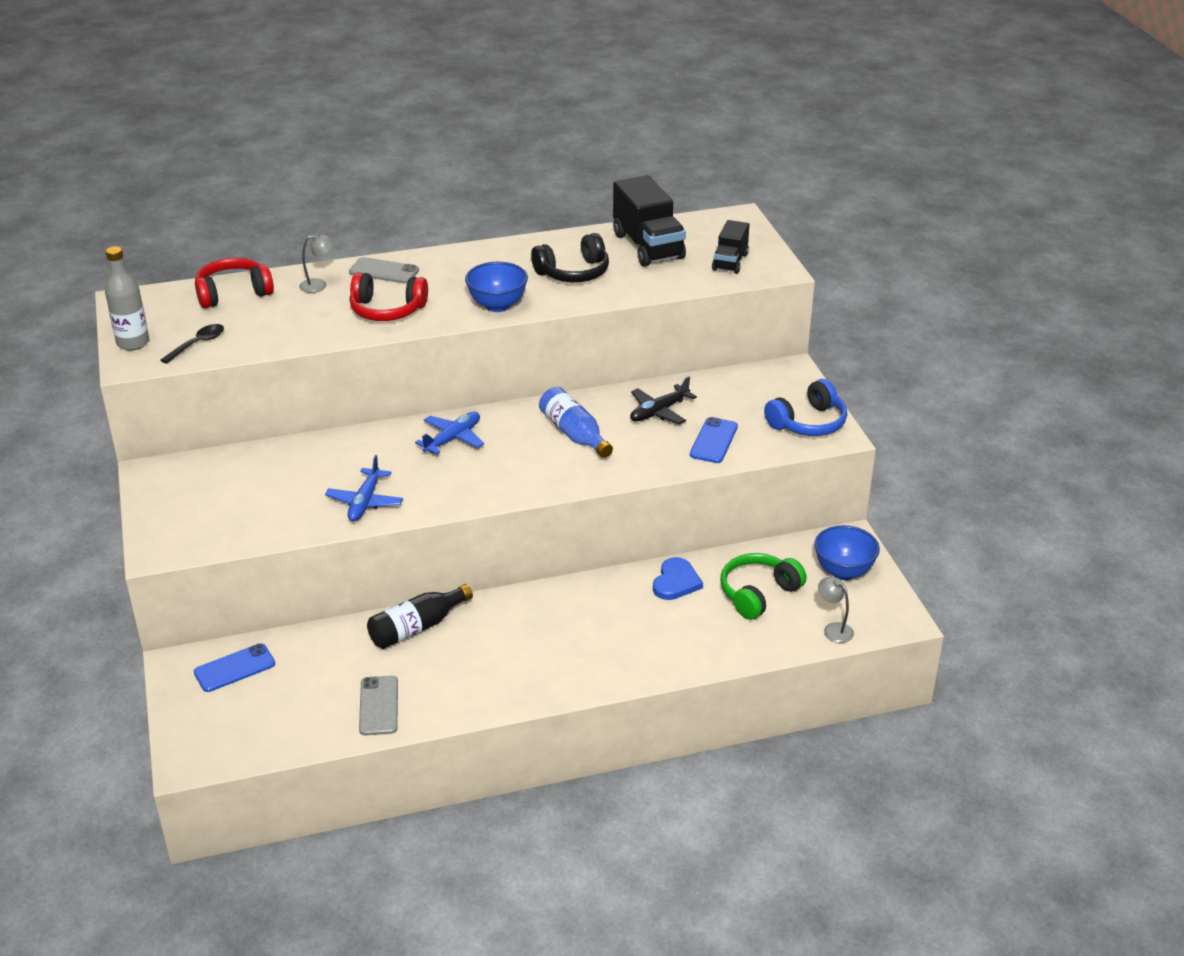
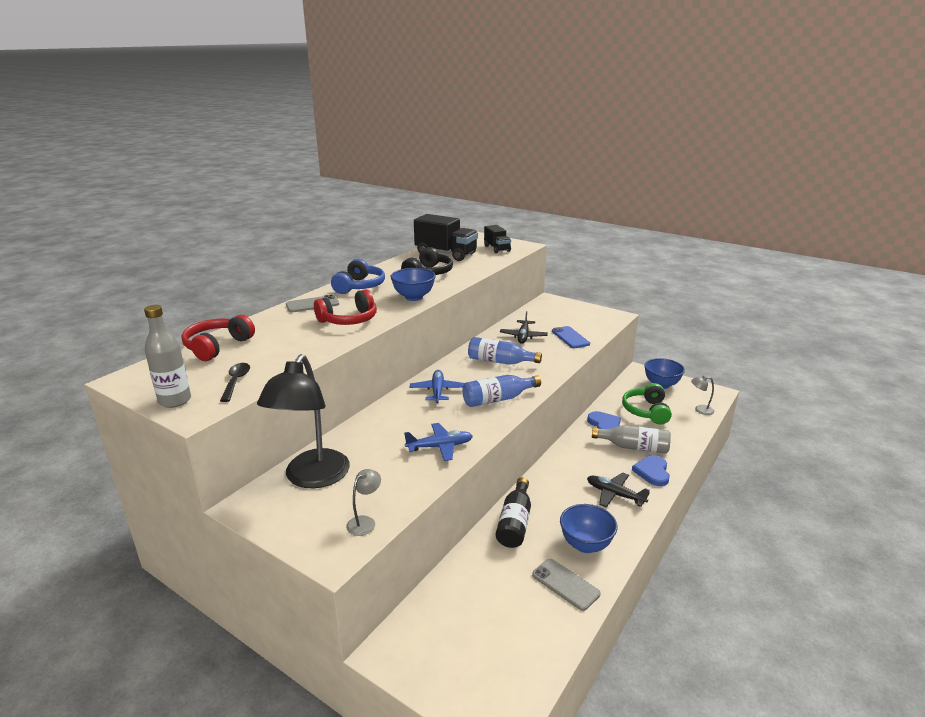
camera: 40 degrees left, 10 degrees down
(224, 474) = (312, 478): none -> black lamp
(234, 668) = (435, 625): blue phone -> none
(319, 285) = (278, 323): grey lamp -> grey lamp (365, 522)
(365, 502) = (440, 447): blue plane -> blue plane turned 75 degrees counterclockwise
(449, 686) = (585, 545): none -> blue bowl
(497, 480) = (498, 399): none -> blue bottle
(556, 660) = (615, 494): none -> black plane
(637, 662) = (652, 472): none -> blue heart
(664, 625) = (633, 447): none -> grey bottle
(808, 423) = (595, 315): blue headphones -> blue headphones (359, 286)

